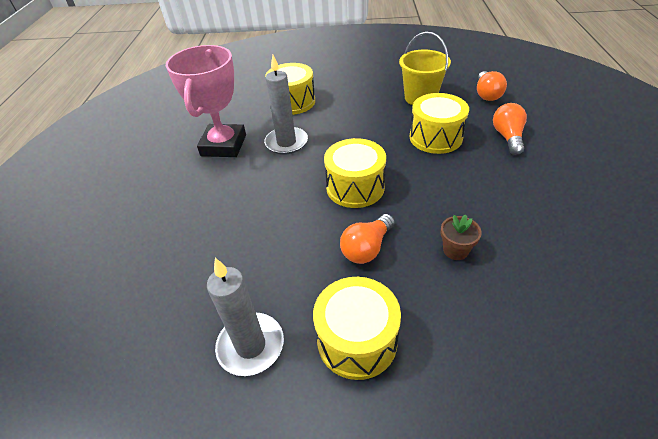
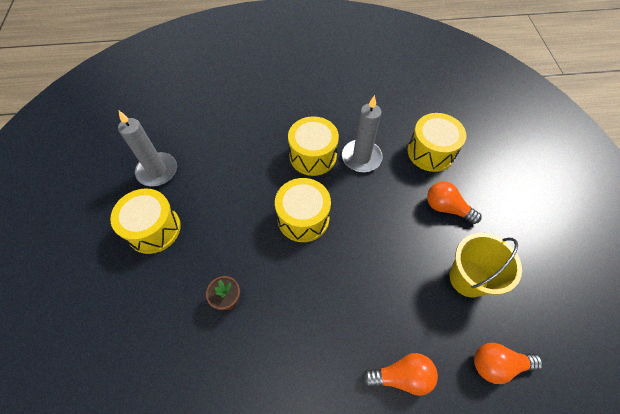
camera: 80 degrees right, 15 degrees up
(223, 145) = (351, 113): pink trophy -> none
(367, 248) = (232, 231): orange light bulb -> orange light bulb (446, 208)
(435, 137) = (389, 292): yellow drum -> yellow drum (313, 156)

